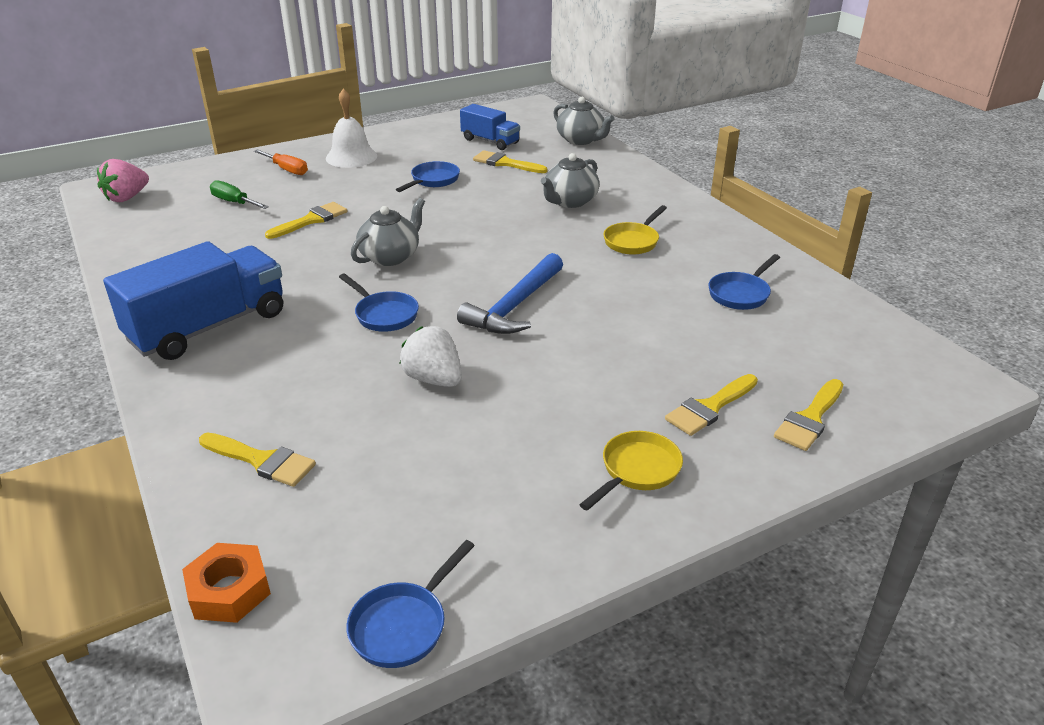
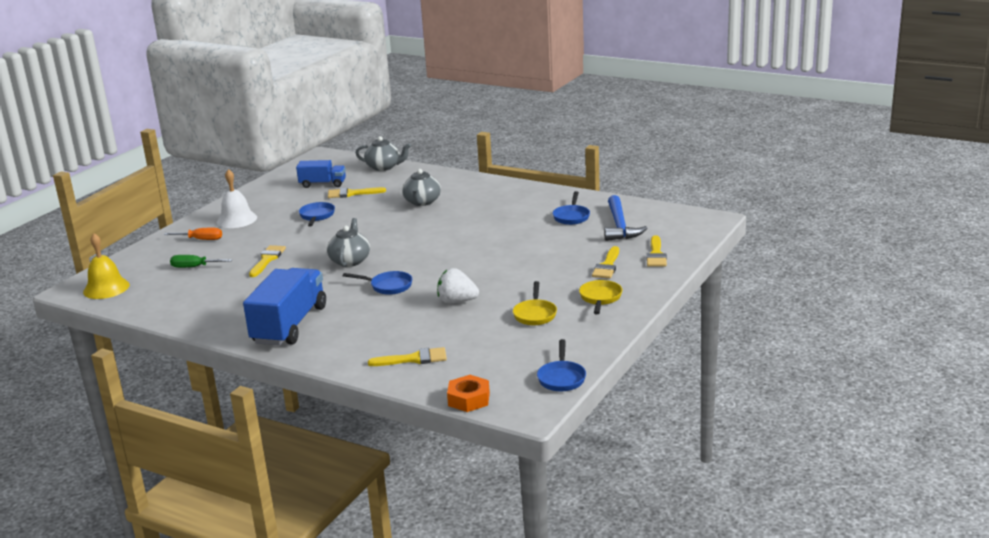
camera: 30 degrees left, 10 degrees down
(127, 197) = (106, 288): pink strawberry -> yellow bell
(515, 306) = (458, 259): blue hammer -> blue hammer (620, 226)
(633, 241) = (485, 210): yellow pan -> yellow pan (535, 314)

